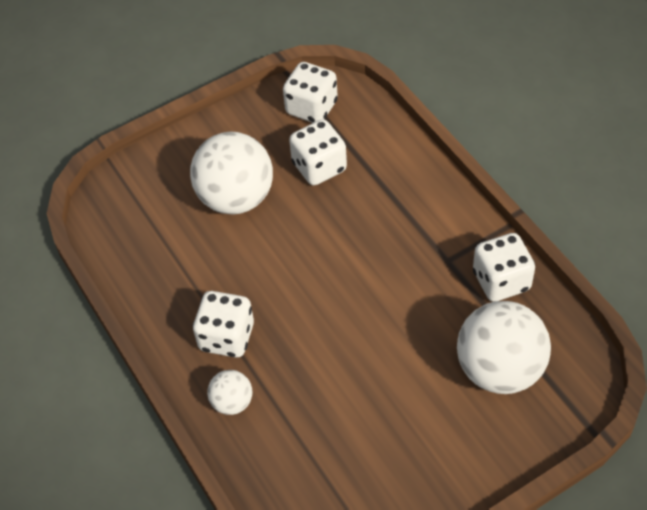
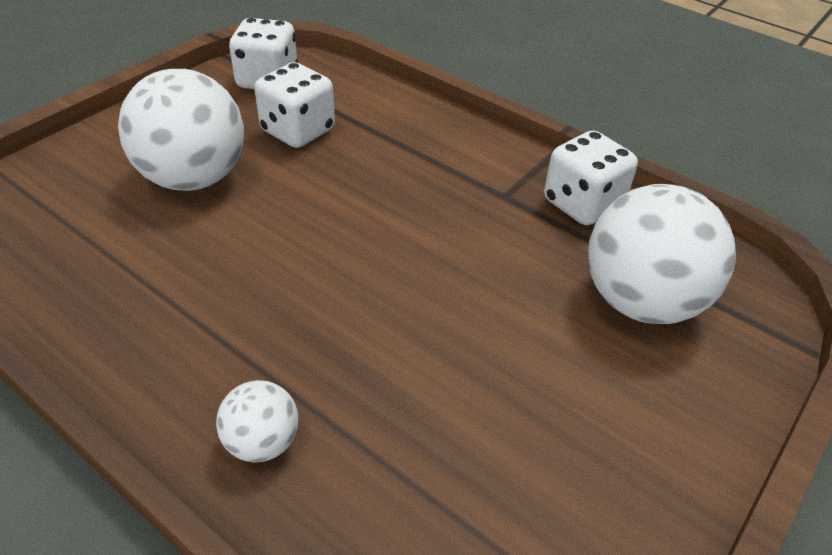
camera: 25 degrees left, 10 degrees down
(227, 337) = (226, 347): white dice -> none

